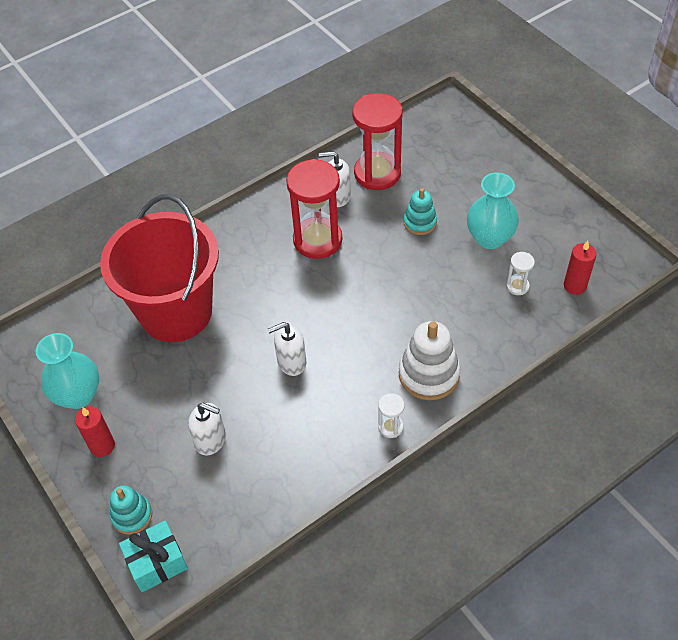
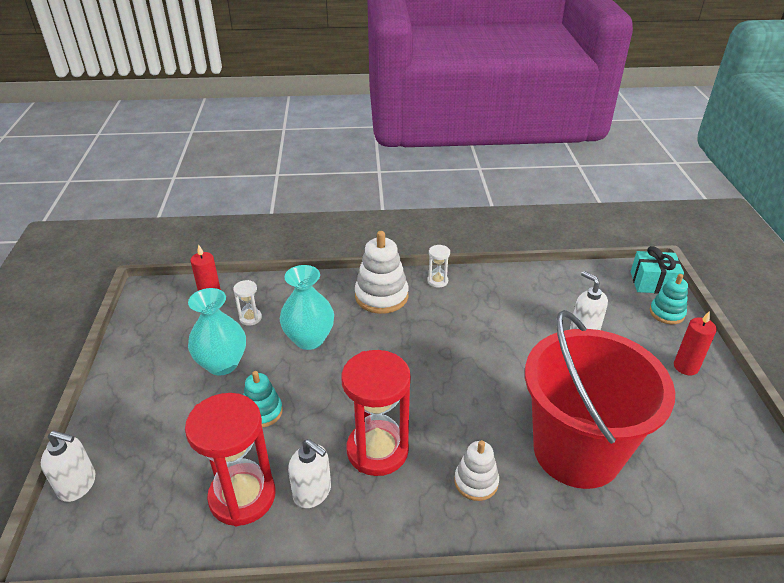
camera: 150 degrees left, 15 degrees down
(78, 395) = (707, 418): turquoise vase -> turquoise vase (309, 339)
(237, 254) = (476, 482): none -> white stacking toy
(291, 362) = (484, 352): white soap dispenser -> white soap dispenser (77, 484)

